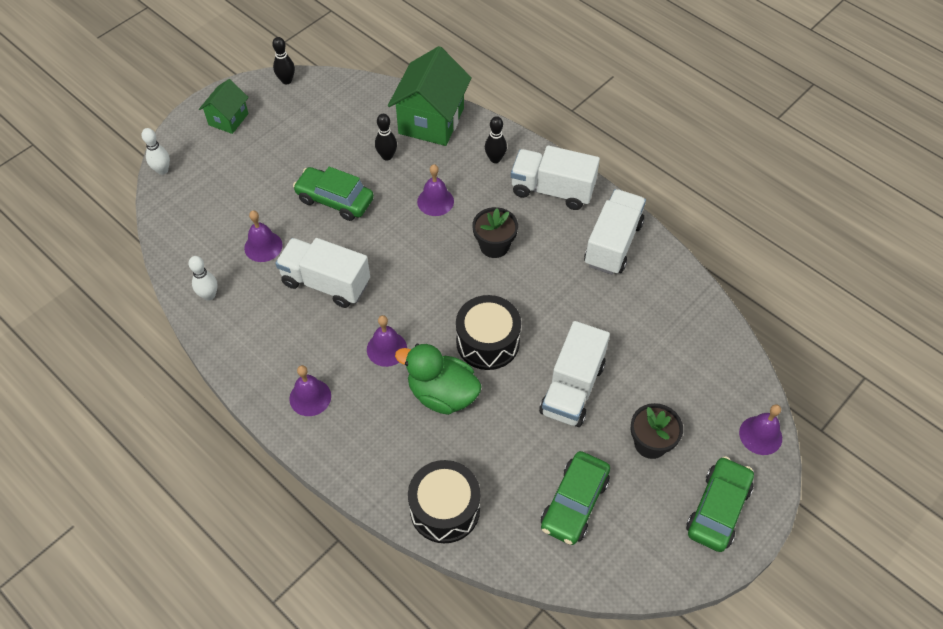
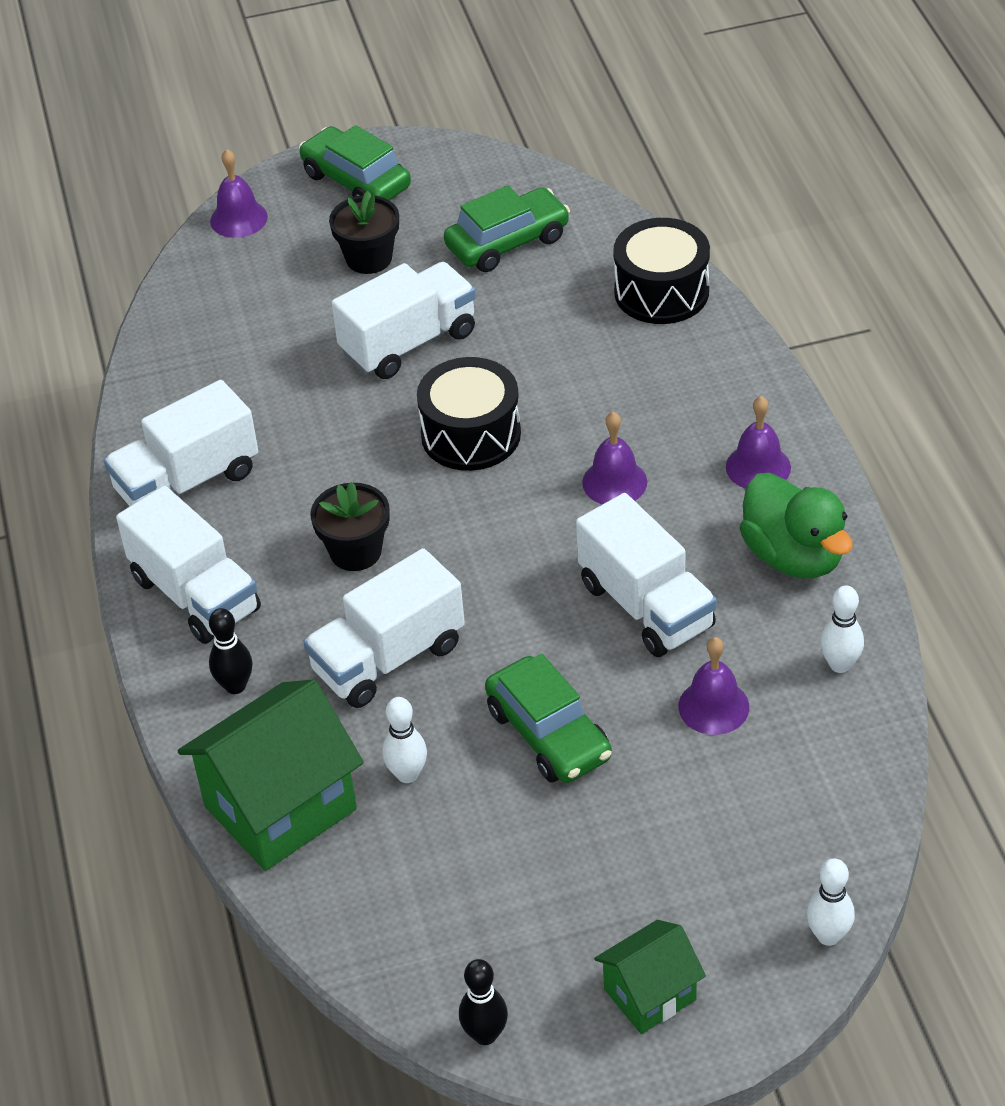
camera: 145 degrees left, 10 degrees down
(387, 156) = (407, 774): black bowling pin -> white bowling pin
(435, 201) = (388, 658): purple bell -> white truck
(442, 394) = (578, 401): green duck -> green duck (794, 556)
(718, 509) = (356, 181): green car -> green car turned 75 degrees clockwise

